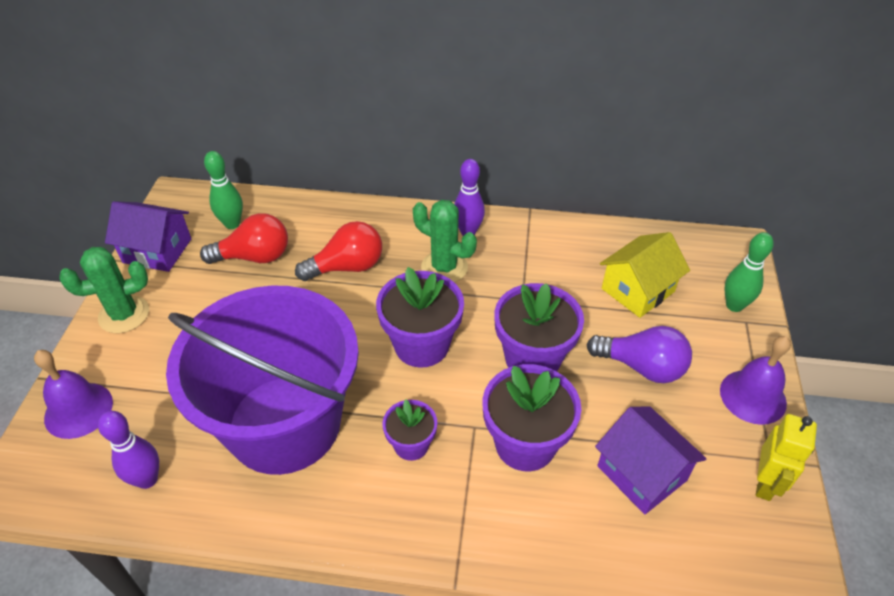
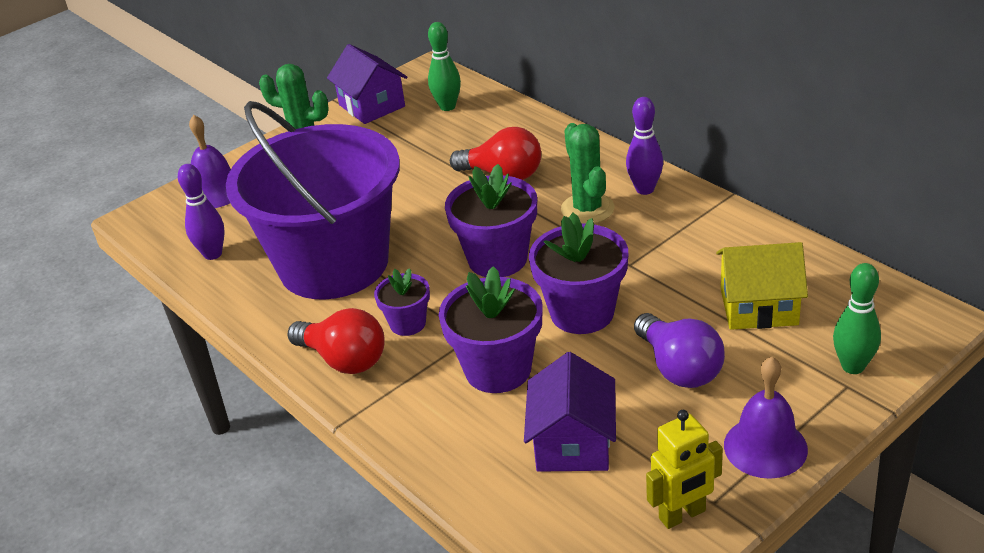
camera: 45 degrees right, 10 degrees down
(254, 257) = (438, 138): red light bulb -> red light bulb (344, 360)

